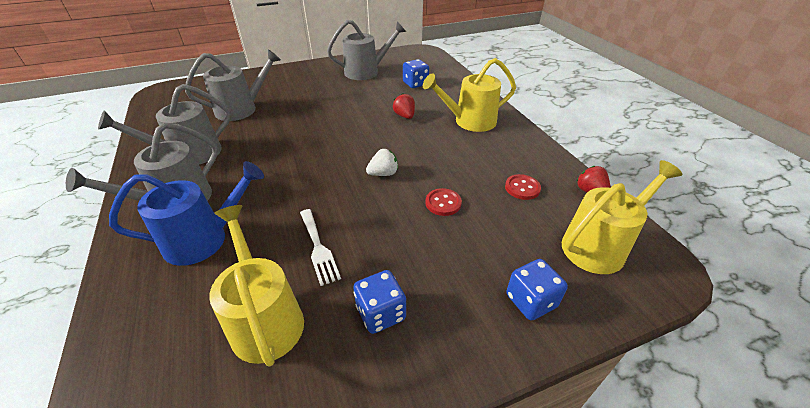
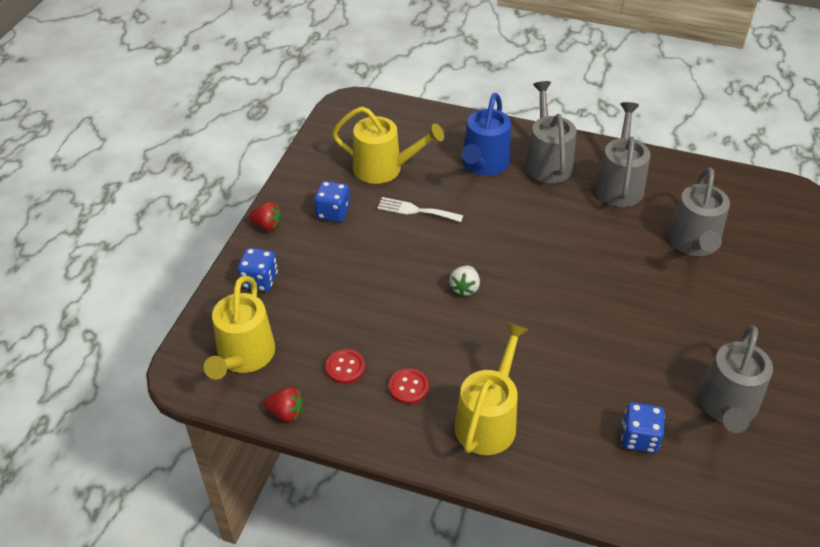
camera: 130 degrees right, 5 degrees up
(404, 116) = (556, 368): red strawberry -> red strawberry (267, 225)
(443, 203) = (387, 301): red button -> red button (408, 387)

